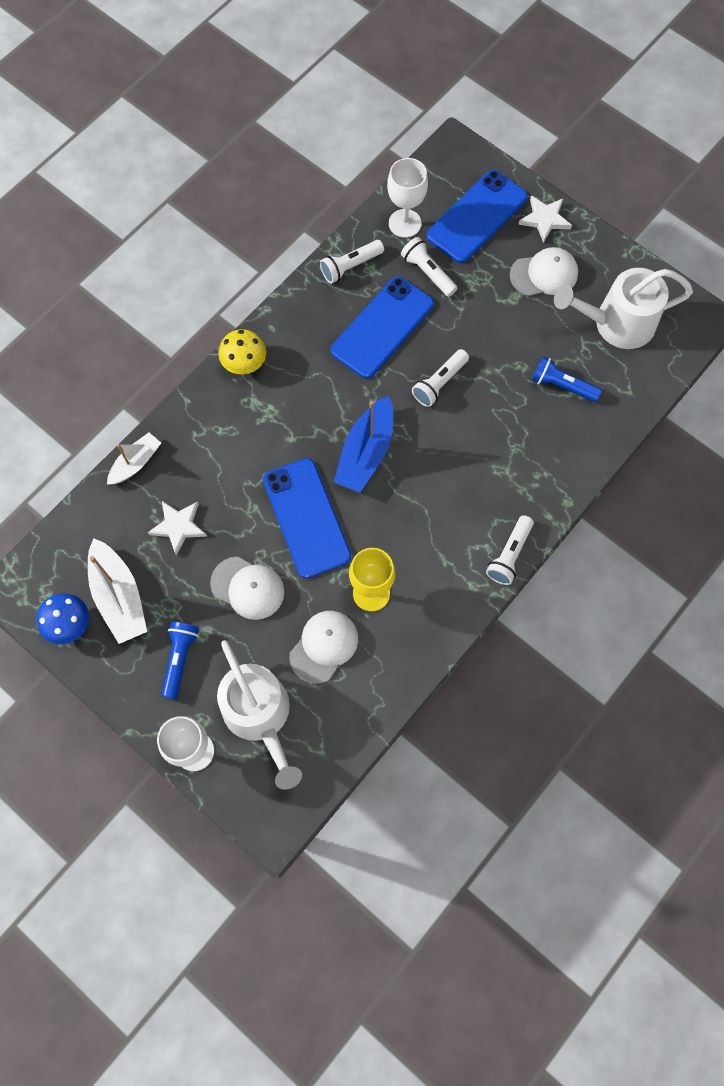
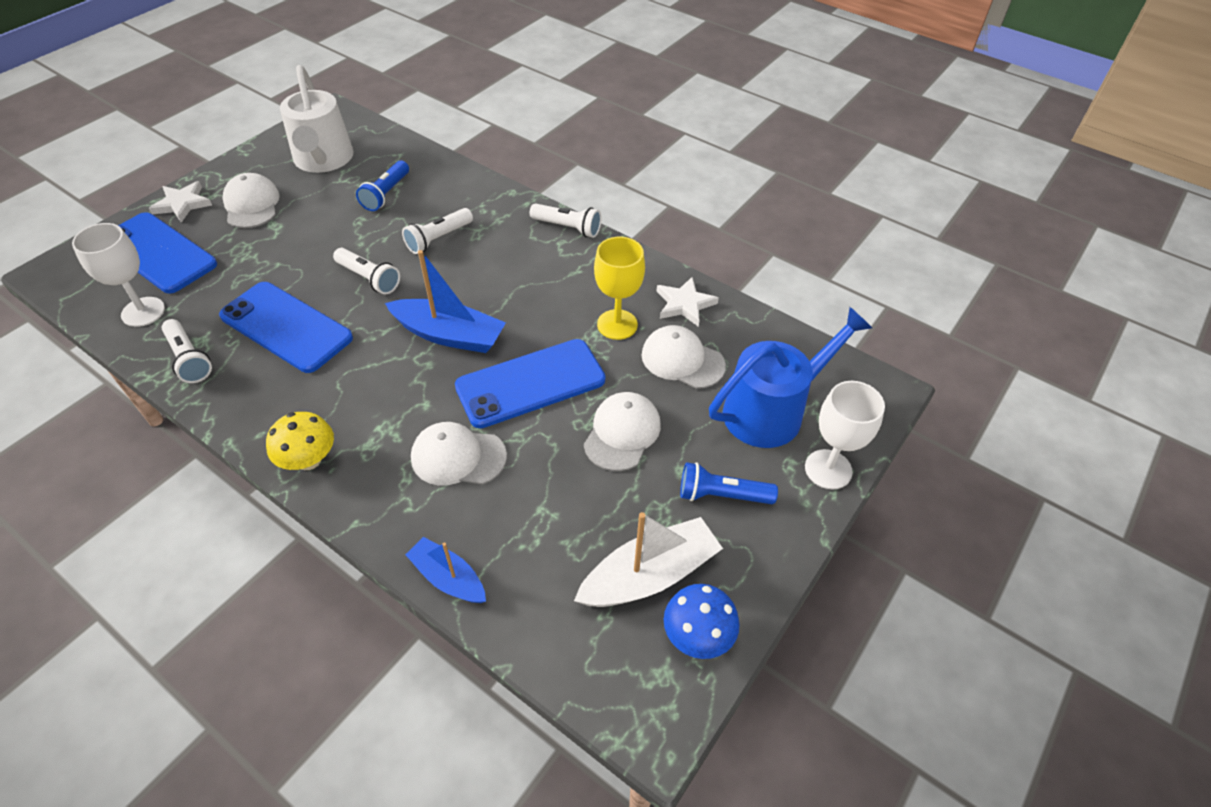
camera: 95 degrees left, 20 degrees down
(135, 463) = (448, 578): white boat -> blue boat
(178, 526) = (544, 514): white star -> white star (684, 304)
(237, 465) = (458, 457): none -> white cap
(260, 716) = (771, 411): white watering can -> blue watering can
(428, 272) = (221, 290): white flashlight -> white flashlight (438, 238)

